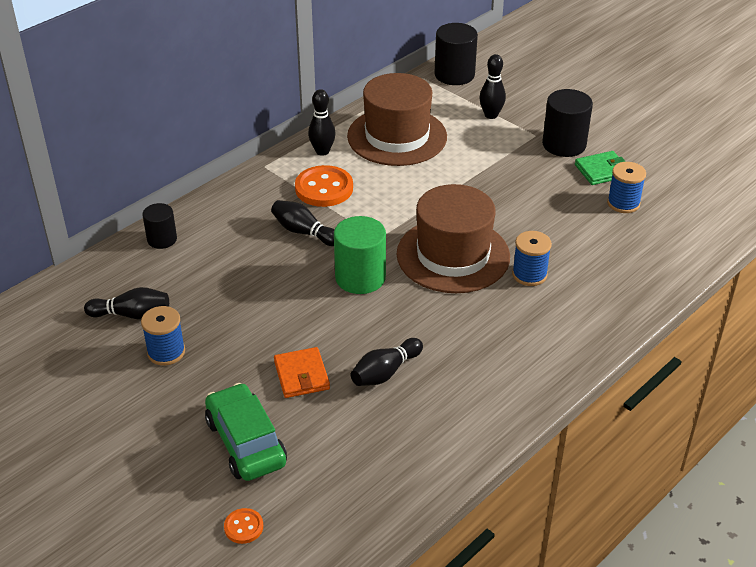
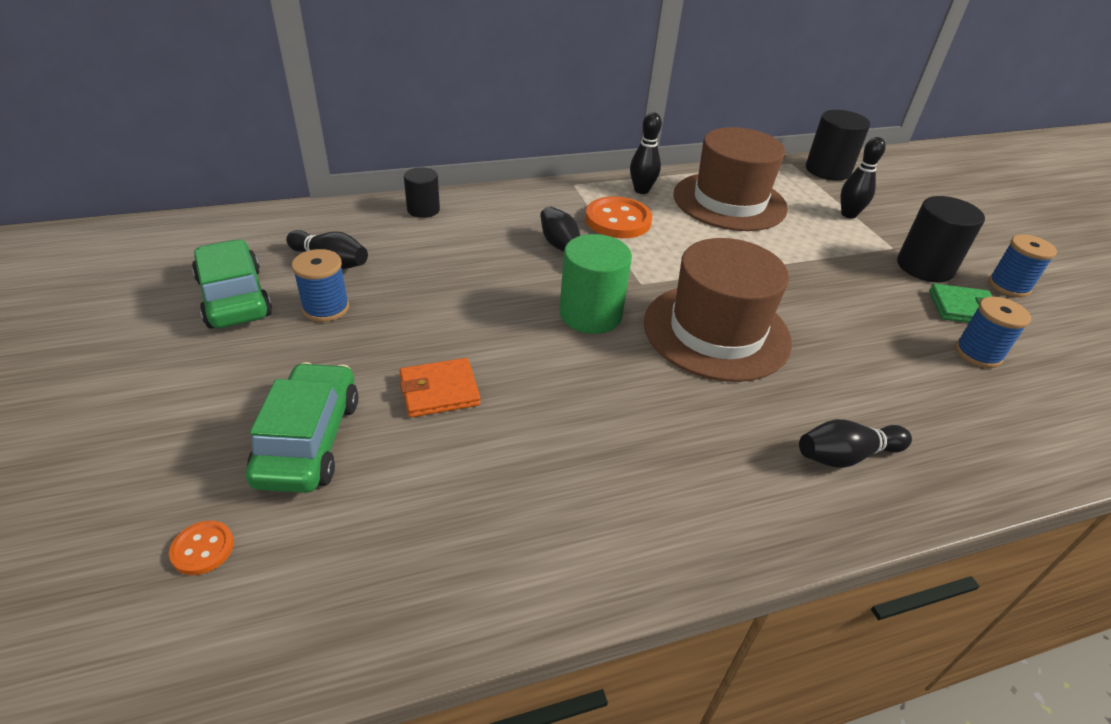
camera: 25 degrees right, 0 degrees up
(87, 374) = (234, 298): none -> green car
(301, 375) = (439, 391): orange wallet -> orange wallet turned 60 degrees clockwise
(385, 372) = (538, 430): black bowling pin -> black bowling pin (846, 456)
(529, 274) = (802, 389): blue spool -> blue spool (1008, 286)

